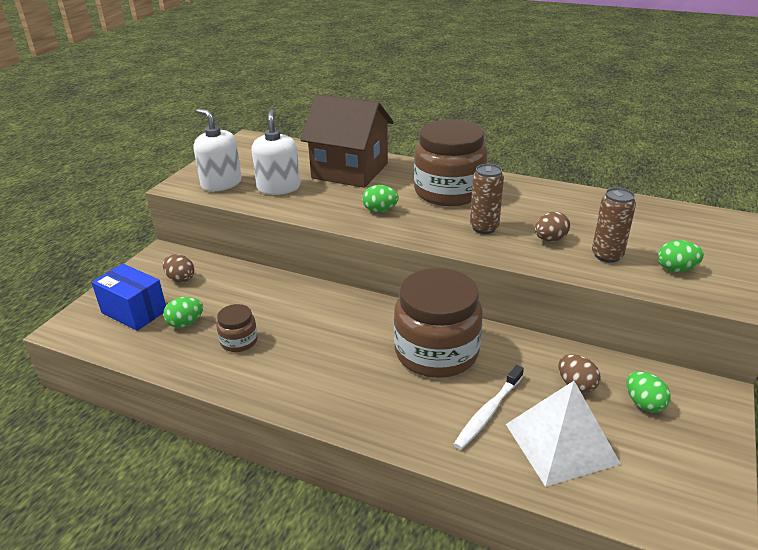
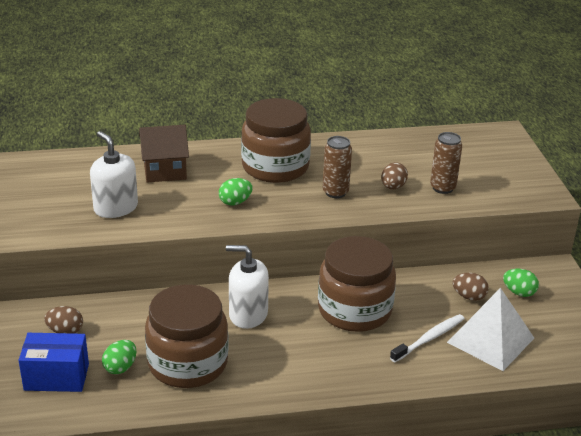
camera: 35 degrees left, 0 degrees up
(221, 183) = (51, 220): white soap dispenser -> white soap dispenser (248, 314)
(239, 341) = (188, 363): brown jar -> brown jar, size x2.17
(350, 171) = (165, 170): brown house -> brown house, size x0.65
(488, 412) = (429, 339): white toothbrush -> white toothbrush turned 135 degrees counterclockwise
(676, 269) = (494, 184): green egg -> none

